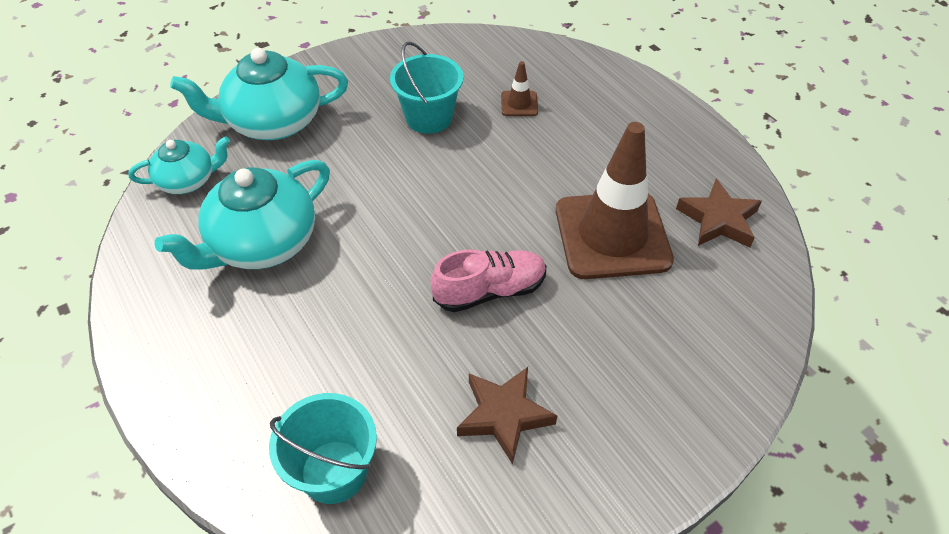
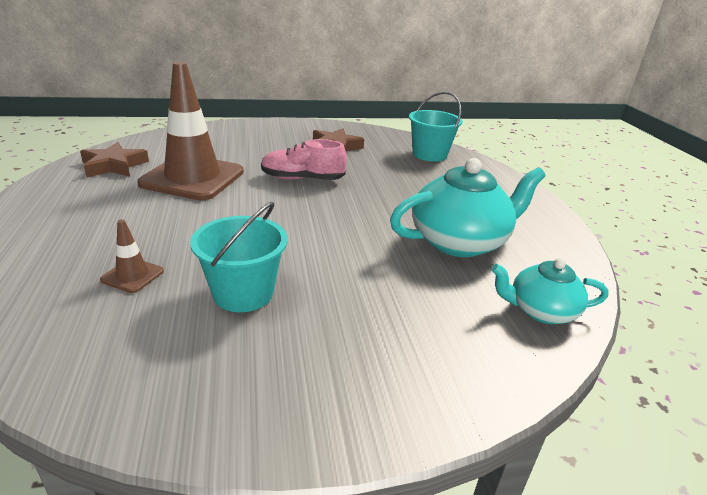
camera: 160 degrees left, 20 degrees down
(272, 122) = (436, 349): turquoise teapot -> none

